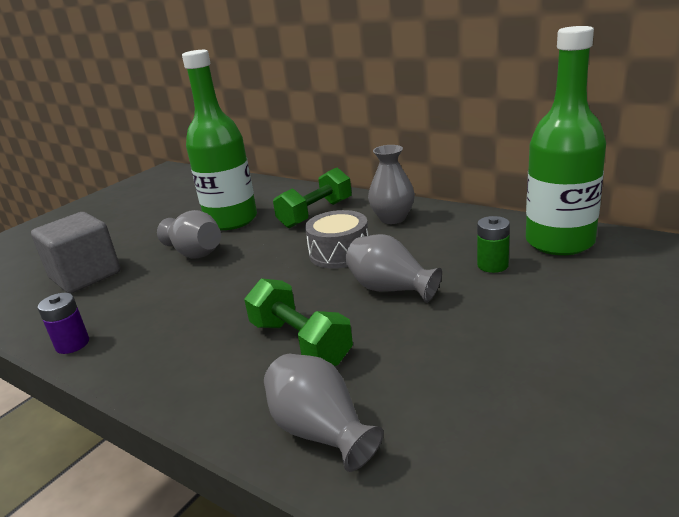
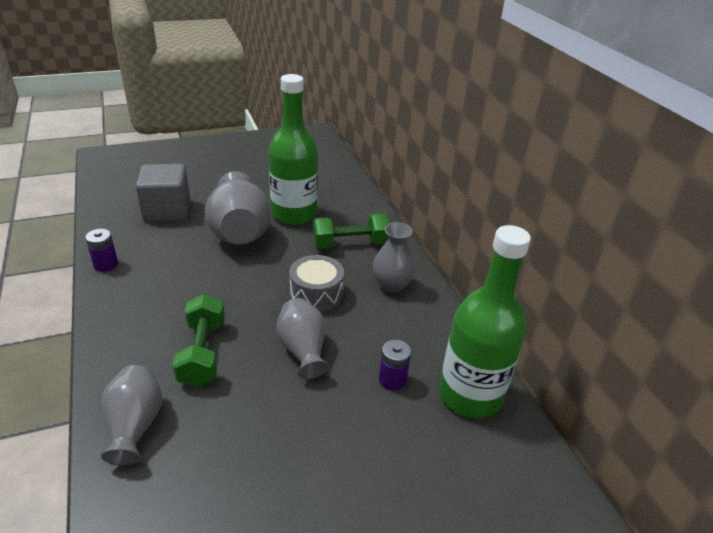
camera: 30 degrees right, 10 degrees up
(195, 253) = (240, 232): grey vase -> grey vase, size x1.62
(492, 265) = (392, 380): green battery -> purple battery

